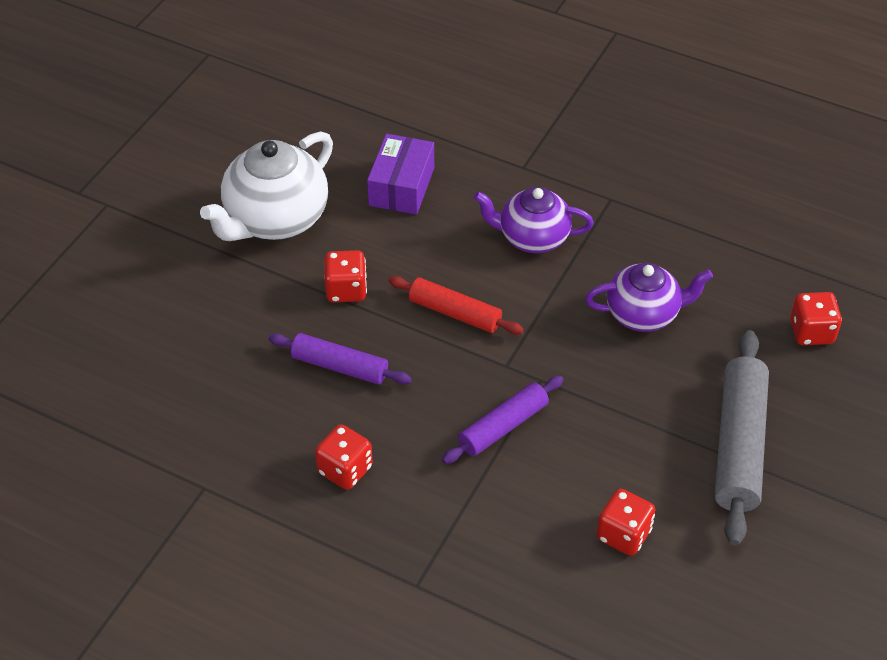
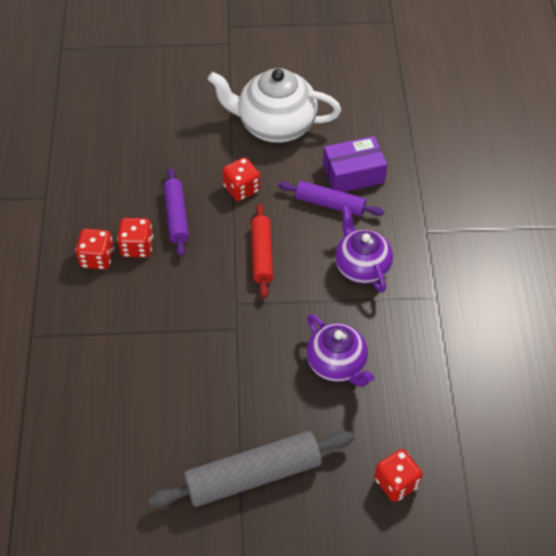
camera: 60 degrees right, 5 degrees up
(503, 427) = (182, 326): purple rolling pin -> purple rolling pin (330, 204)
(623, 534) = (132, 435): red dice -> red dice (137, 247)

